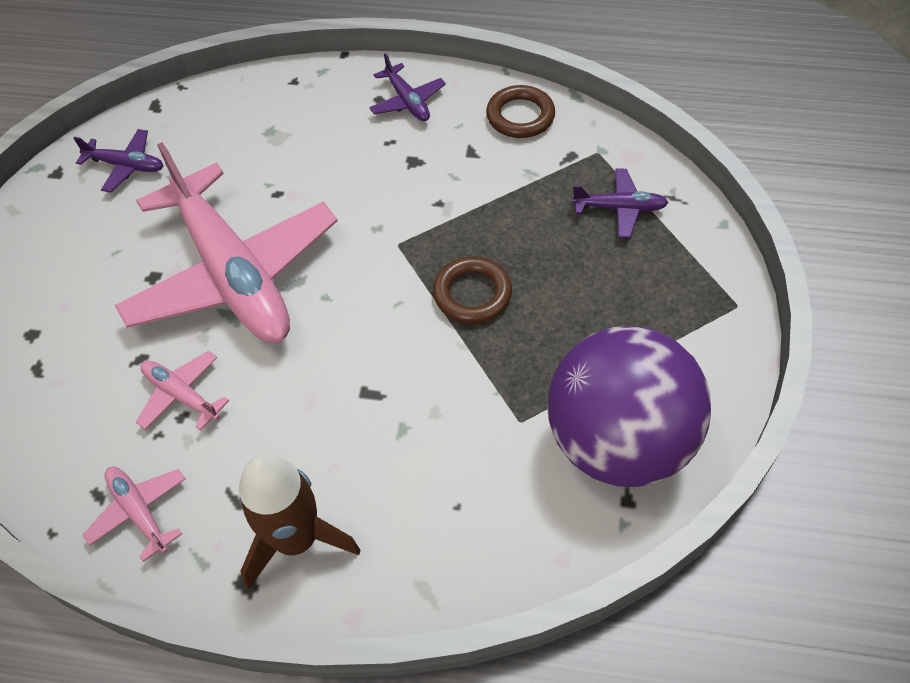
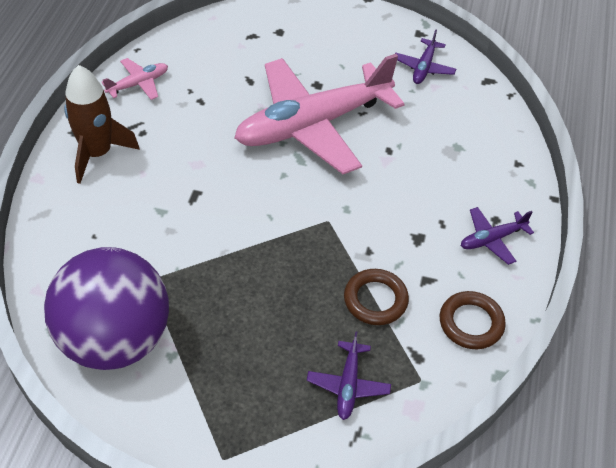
camera: 90 degrees right, 5 degrees down
(181, 395) = (216, 100): pink plane -> none
(472, 294) = (270, 263): brown ring -> brown ring (375, 300)

